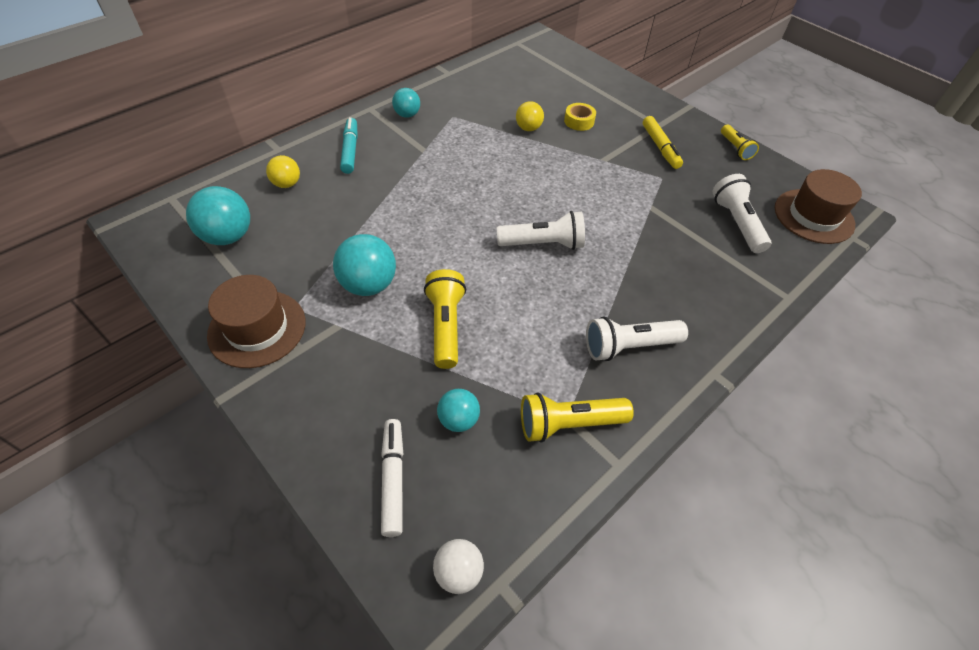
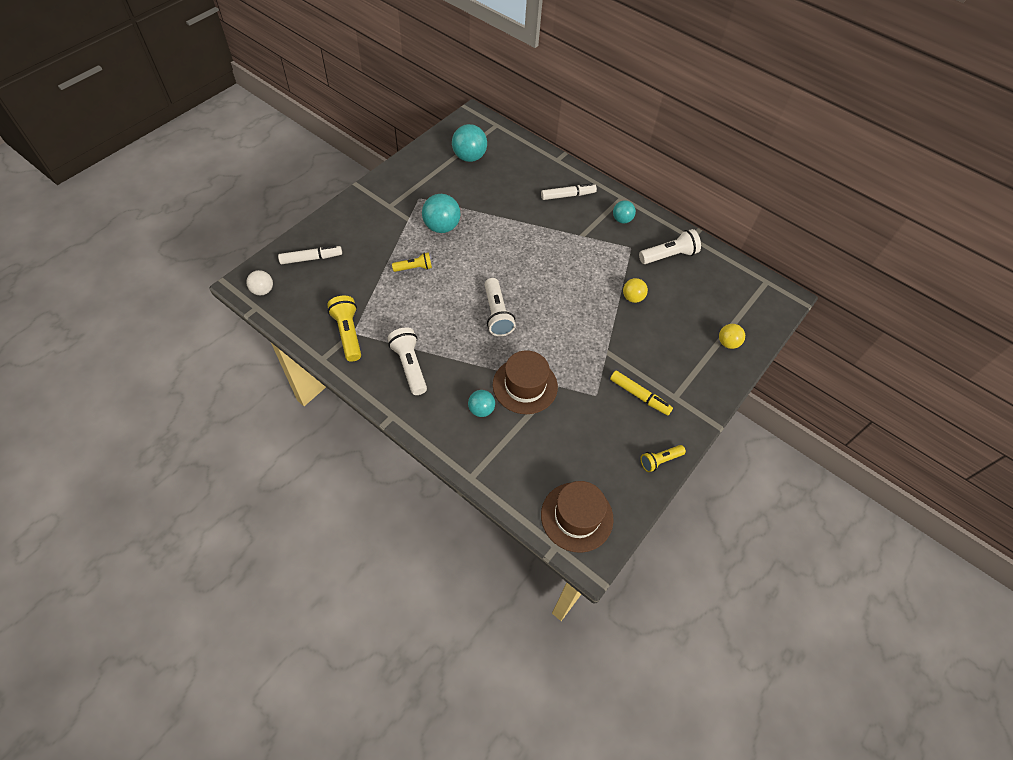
camera: 80 degrees right, 5 degrees up
(257, 328) = (401, 186): brown hat -> brown hat (525, 385)
(287, 184) = (523, 171): yellow ball -> yellow ball (727, 343)
(350, 150) = (568, 195): turquoise marker -> white marker
(445, 326) = (414, 268): yellow flashlight -> yellow flashlight, size x0.63
(458, 420) = (348, 281): turquoise ball -> turquoise ball (481, 409)
(579, 121) = (656, 333): yellow tape -> none
(660, 147) = (639, 396): yellow marker -> yellow marker turned 120 degrees counterclockwise
(736, 223) = (551, 449): white flashlight -> white flashlight (669, 255)

